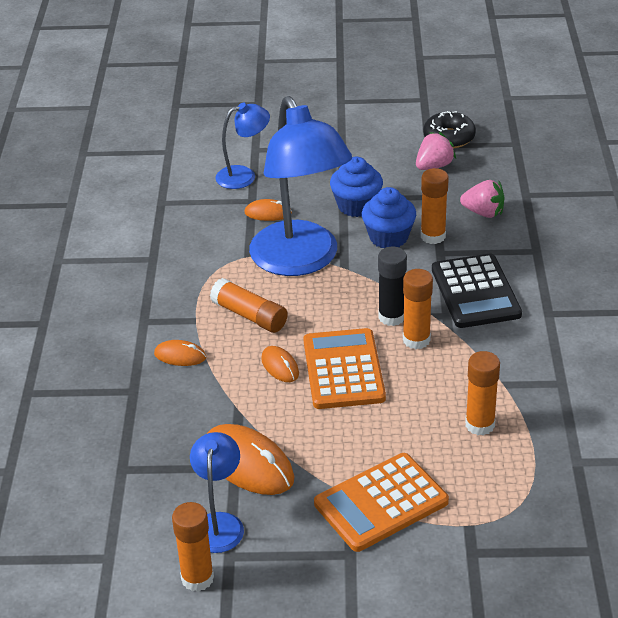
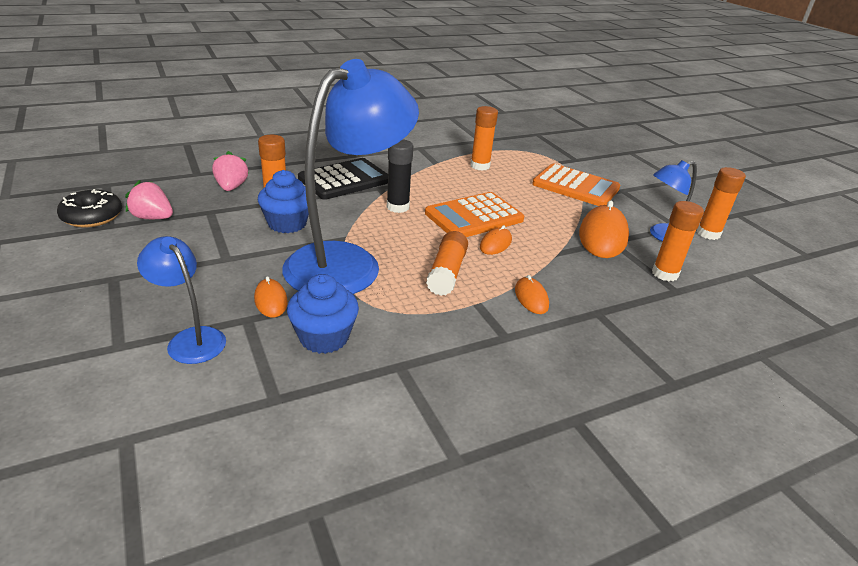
camera: 120 degrees left, 5 degrees down
(356, 206) = (239, 248): blue cupcake -> blue cupcake (324, 337)
(416, 340) = (417, 194): orange glue stick -> orange glue stick (665, 274)

